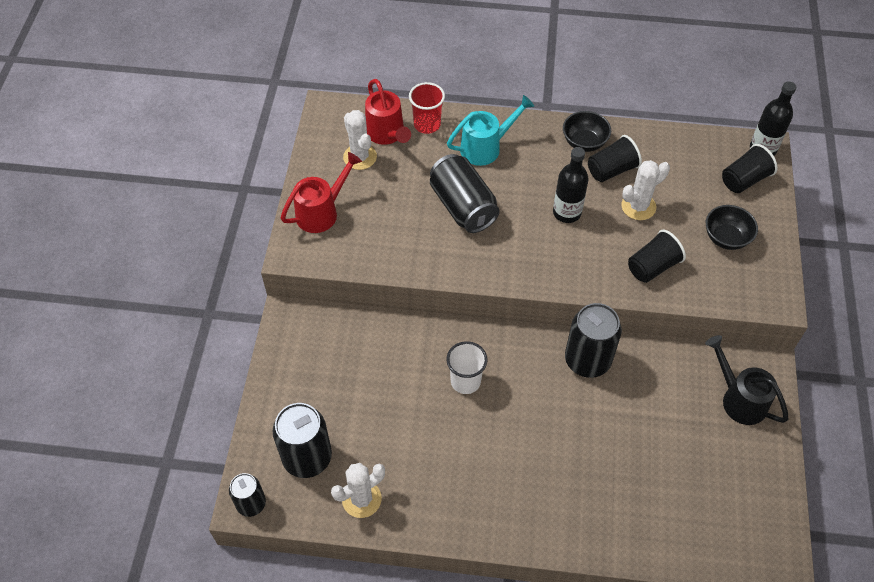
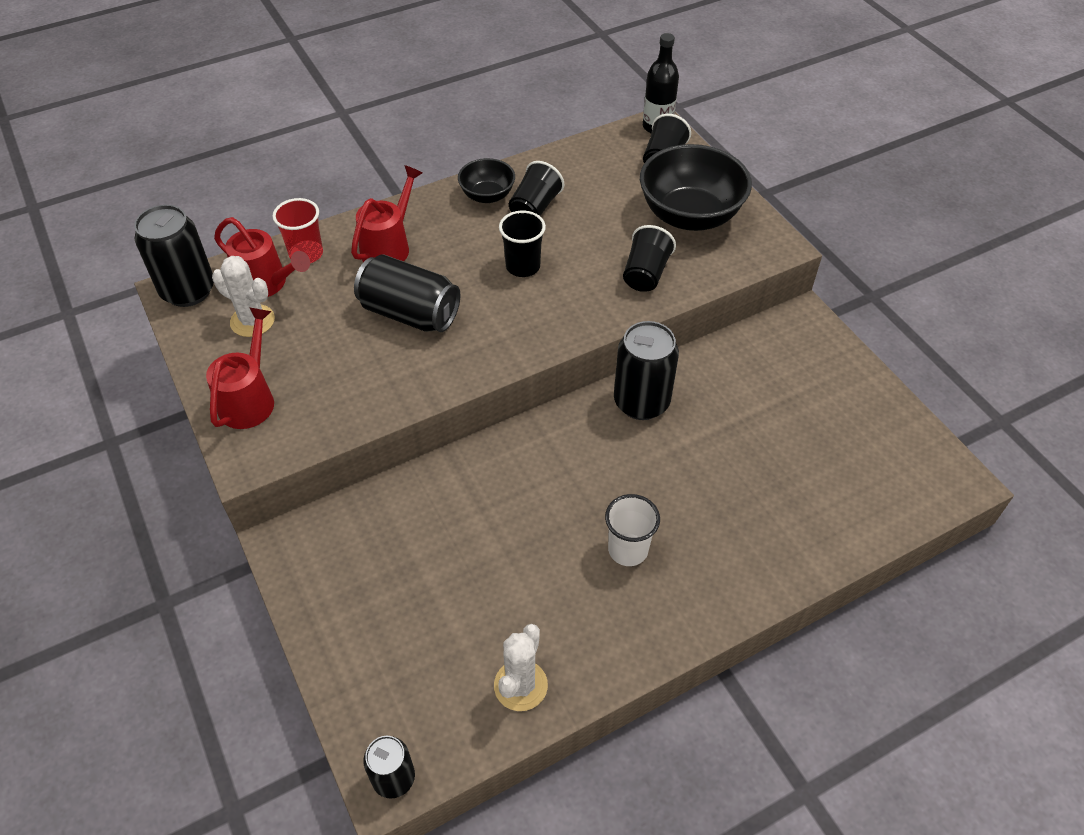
camera: 35 degrees left, 5 degrees down
(307, 457) = (422, 681): black can -> black can (188, 291)
(465, 381) = (536, 492): white cup -> white cup (628, 549)
(486, 147) = (389, 246): turquoise watering can -> red watering can
(567, 212) = (523, 266): black bottle -> black cup
(638, 206) = (587, 227): white cactus -> none
(726, 238) = (689, 215): black bowl -> black bowl, size x1.87
(738, 398) = (803, 358): black watering can -> none

